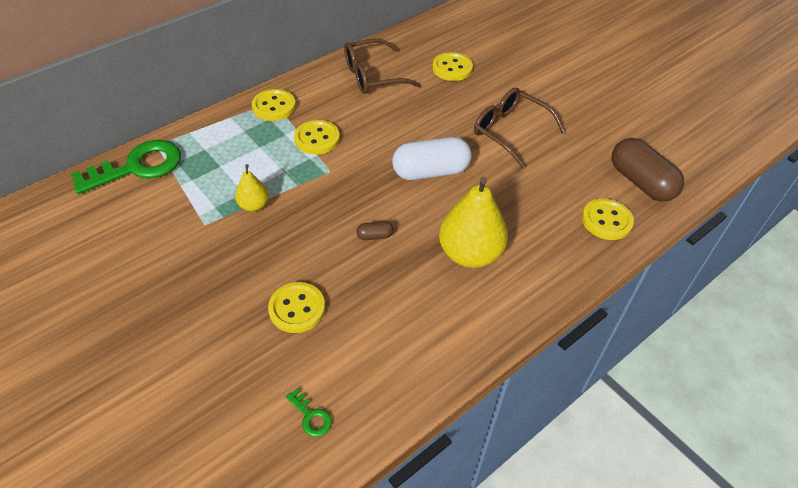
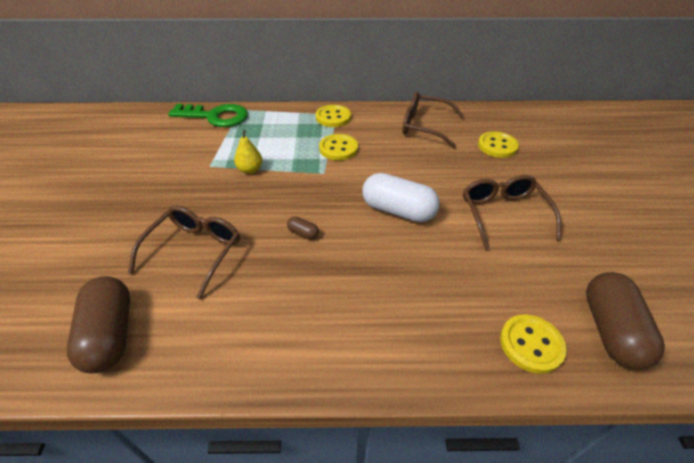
camera: 40 degrees right, 5 degrees down
(297, 309) = (195, 251): yellow button -> brown glasses
(311, 416) = (110, 334): green key -> brown capsule
(470, 253) = (362, 291): yellow pear -> none

